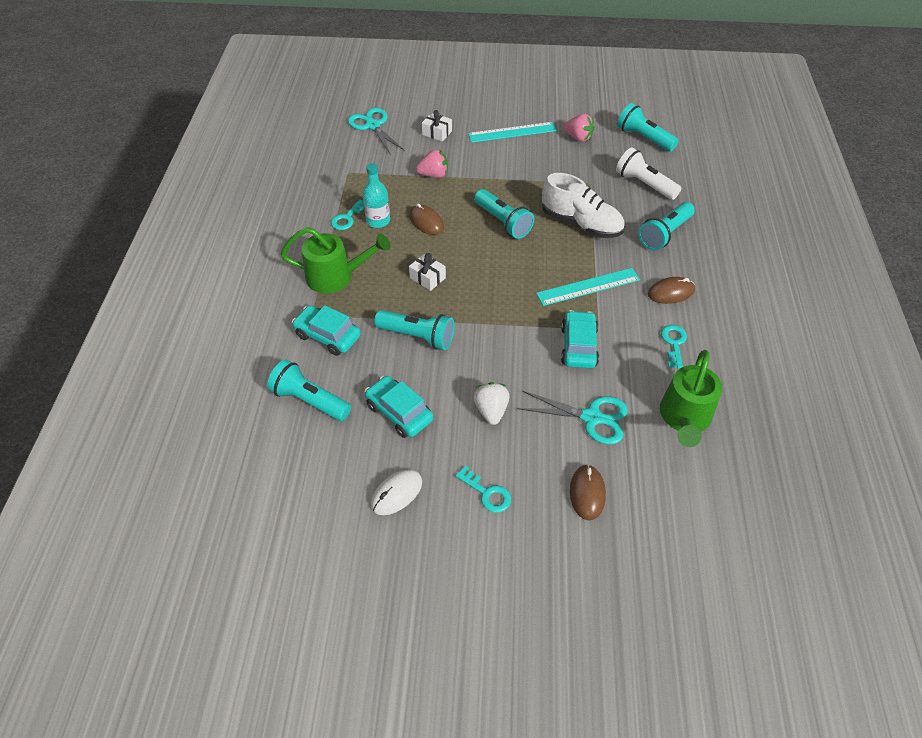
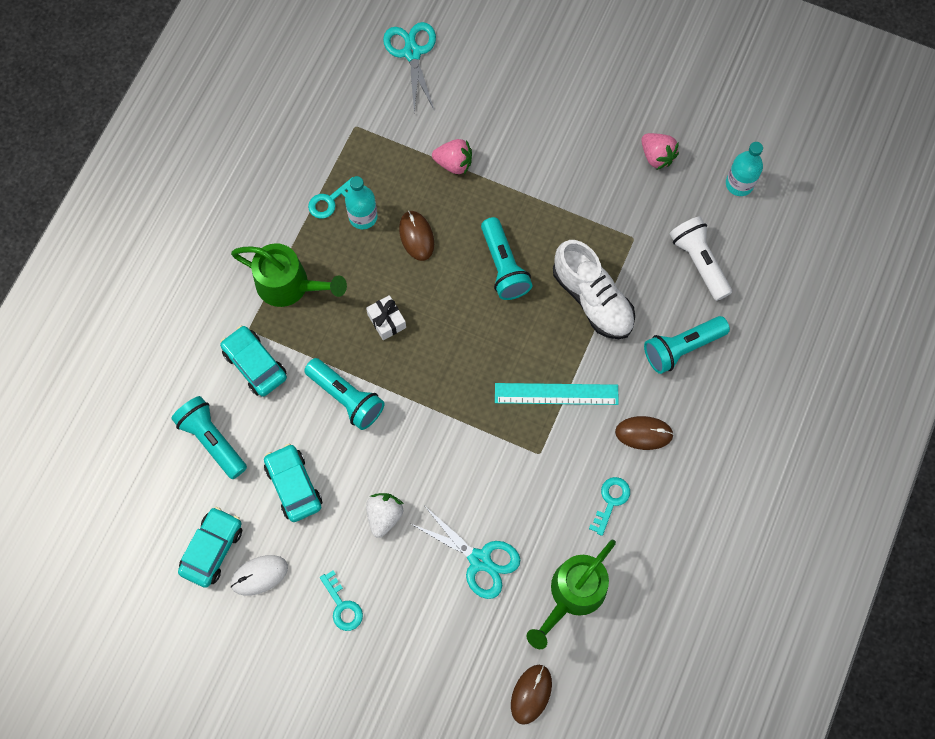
camera: 20 degrees right, 20 degrees up
(437, 133) = (485, 91): white gift -> none
(512, 132) = (579, 120): turquoise ruler -> none
(578, 346) = (508, 469): turquoise car -> turquoise car (212, 549)
(587, 493) = (436, 640): brown mouse -> brown mouse (531, 694)
(644, 138) = (739, 184): turquoise flashlight -> turquoise bottle

